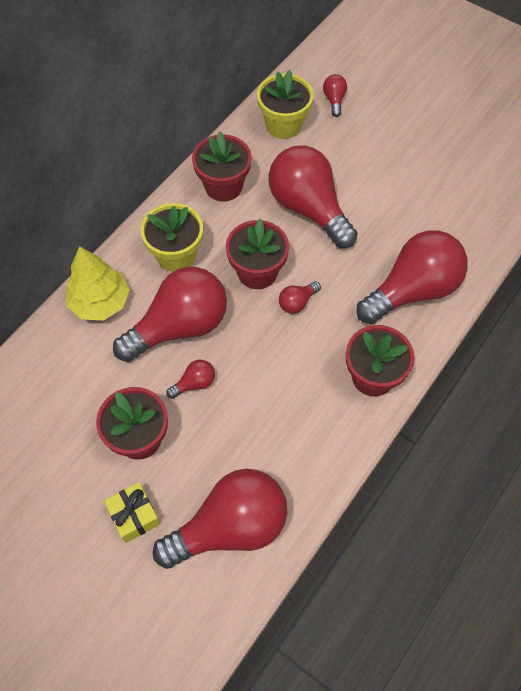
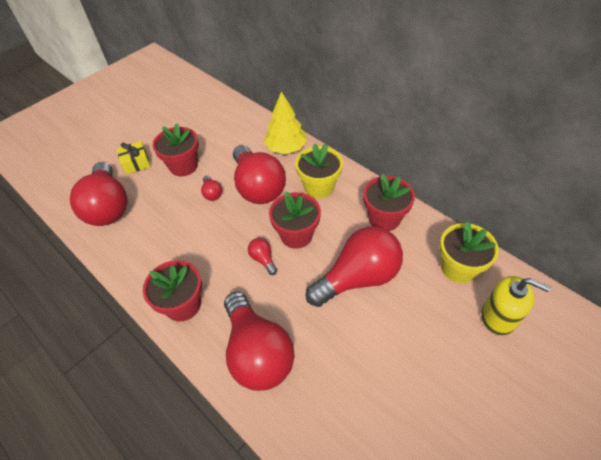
camera: 100 degrees right, 10 degrees down
(334, 100) = (499, 316): red light bulb -> yellow soap dispenser

